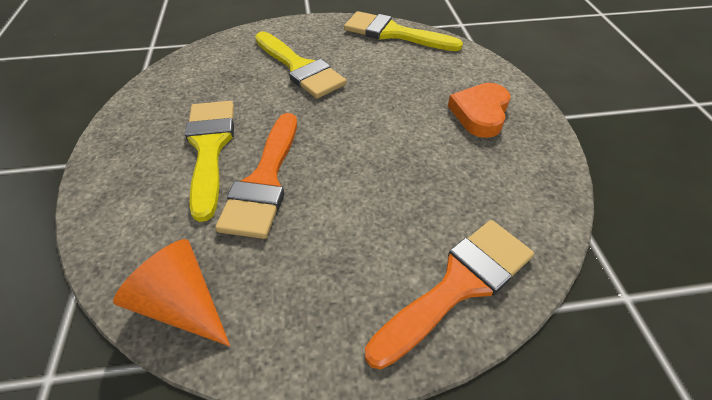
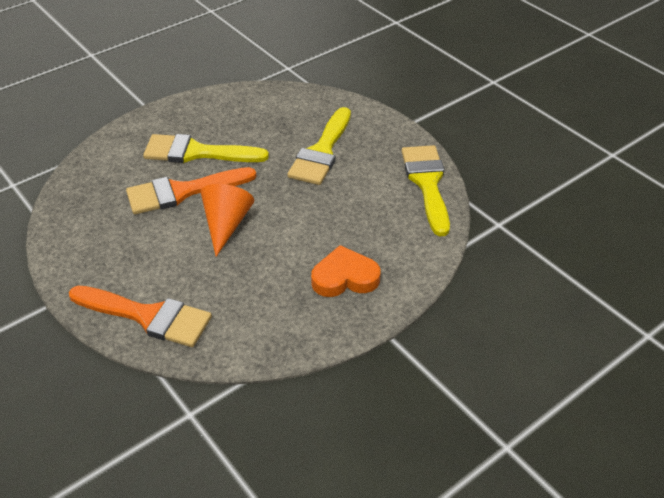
camera: 60 degrees right, 5 degrees down
(182, 304) = (72, 205): orange cone -> orange cone (226, 225)
(209, 148) = (196, 152): yellow brush -> yellow brush turned 135 degrees counterclockwise

